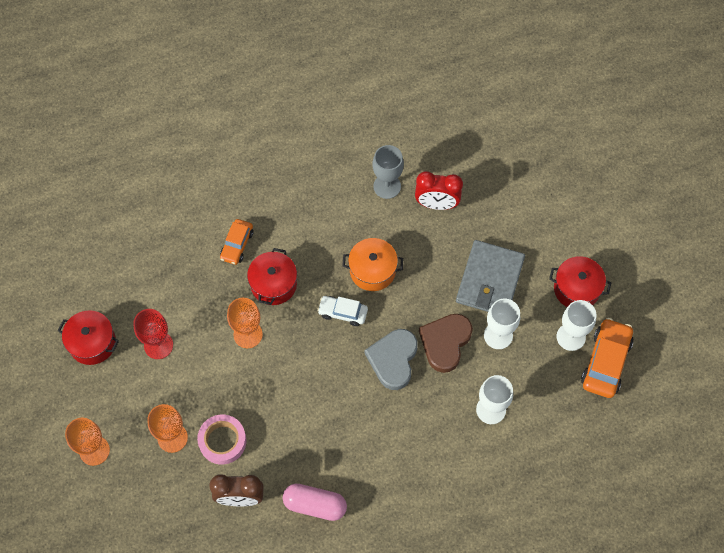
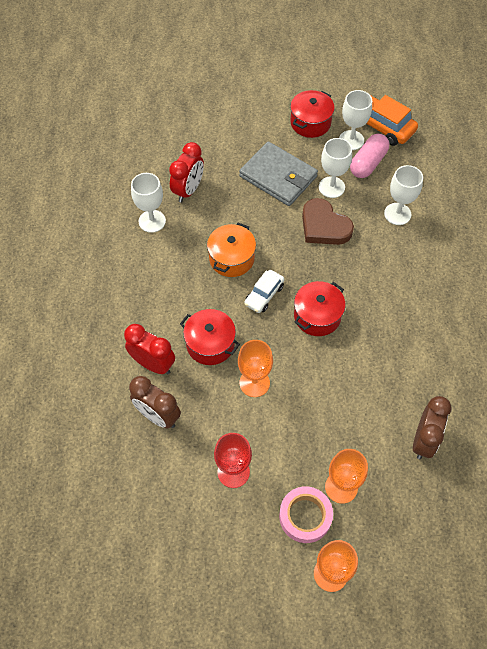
camera: 70 degrees left, 5 degrees down
(92, 343) = (204, 541): red pot -> red pot (317, 316)
(189, 267) = (158, 416): none -> brown clock
(222, 441) = (359, 439): pink tape -> pink tape (305, 516)
(237, 245) = (153, 364): orange car -> red clock
(315, 505) = (448, 376): pink capsule -> pink capsule (368, 163)
(387, 186) = (152, 221): grey goblet -> white goblet
(393, 360) = (326, 270): grey heart -> none

